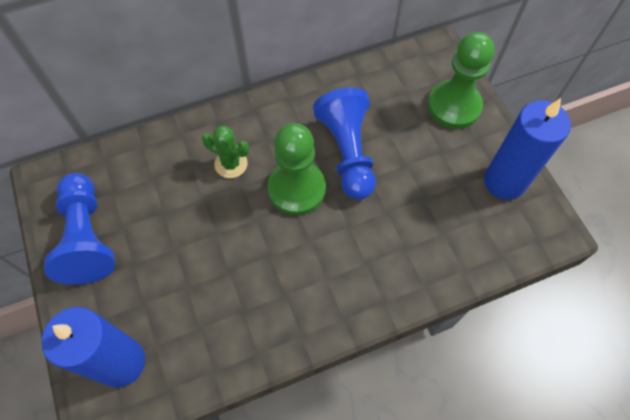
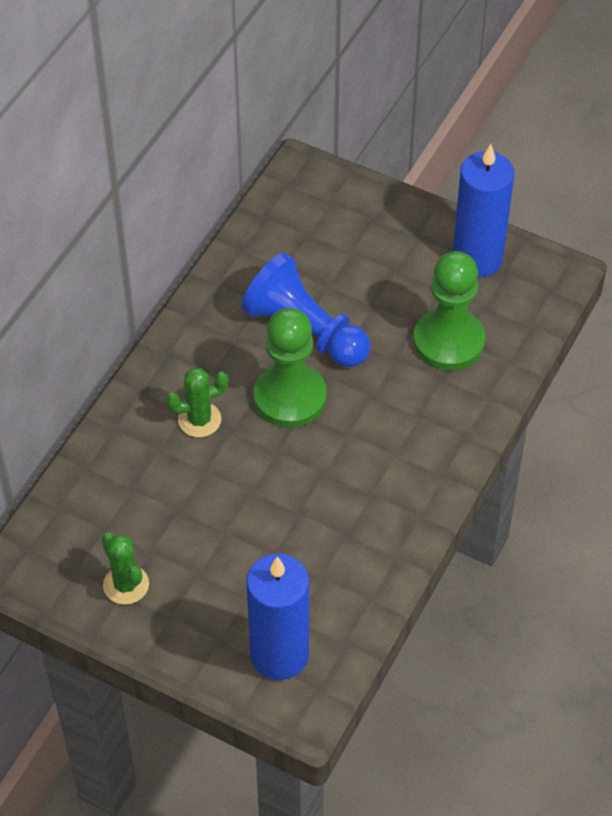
camera: 40 degrees left, 10 degrees down
(87, 237) = (126, 585): blue pawn -> green cactus
(454, 106) = (367, 218): green pawn -> green pawn (448, 341)

